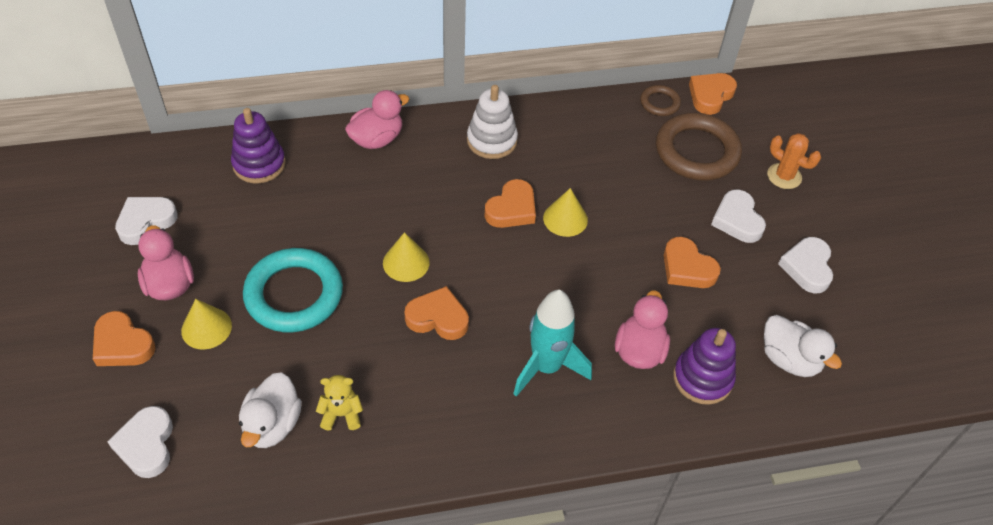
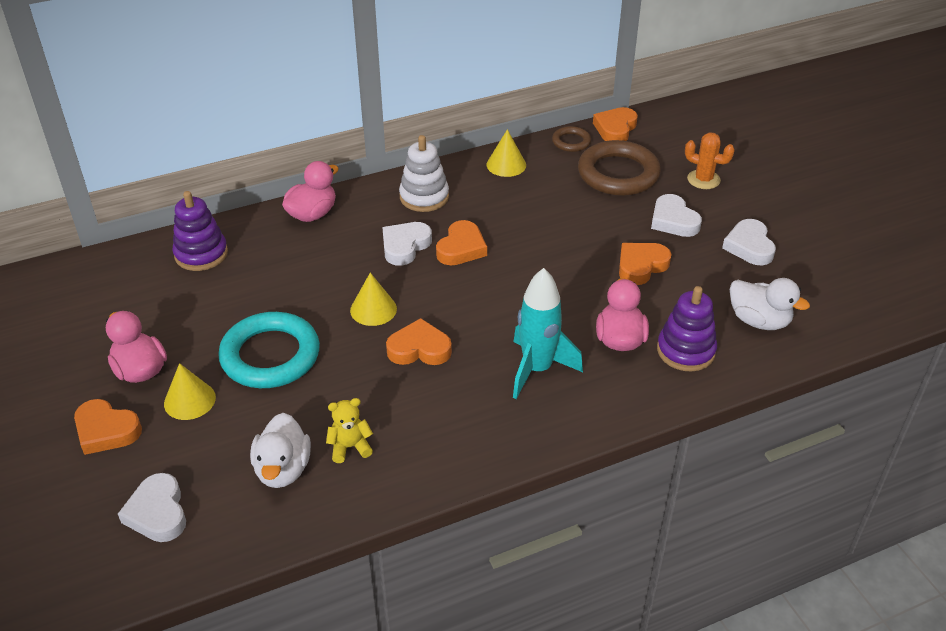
camera: 10 degrees left, 10 degrees down
(146, 222) = (99, 322): white heart -> white heart (405, 246)
(565, 219) = (514, 247): yellow cone -> yellow cone (506, 165)
(687, 268) = (641, 266): orange heart -> orange heart turned 105 degrees clockwise

